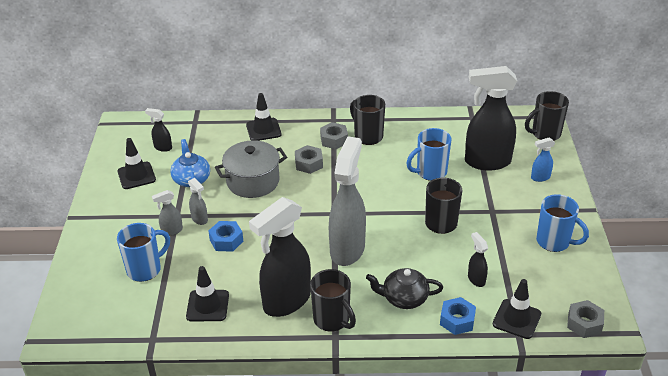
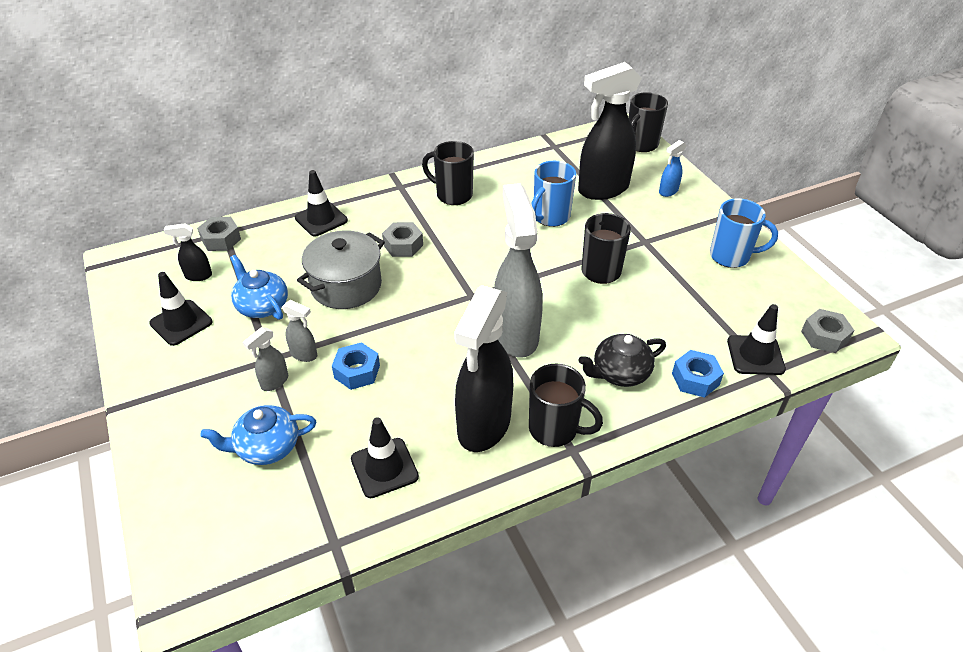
camera: 25 degrees left, 5 degrees up
(145, 269) = (267, 447): blue mug -> blue teapot
(334, 140) = (416, 209): grey nut -> grey nut (221, 239)
(476, 279) = (682, 324): black spray bottle -> none

